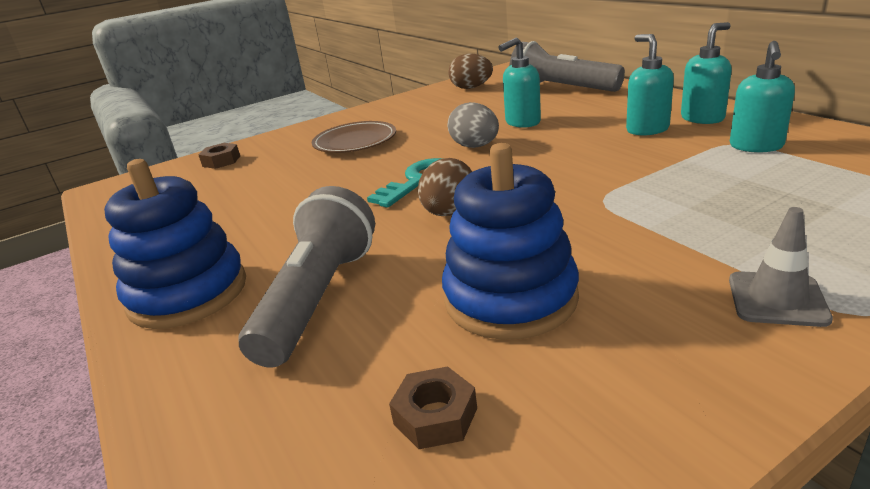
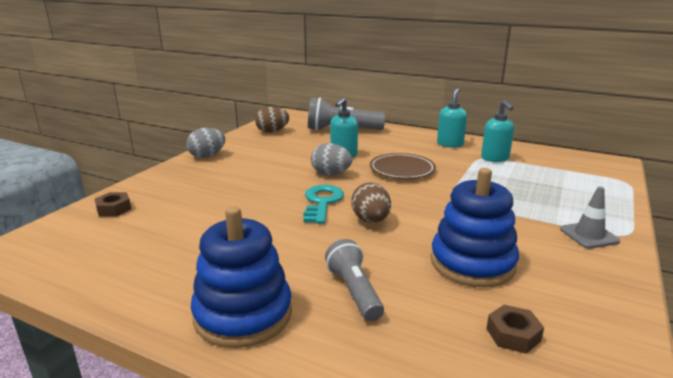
camera: 35 degrees left, 5 degrees down
(319, 297) = (354, 291): grey flashlight -> grey flashlight, size x0.63
(355, 142) = (228, 179): brown plate -> brown plate (402, 169)
(367, 113) = (207, 156): none -> grey egg
(647, 129) = (427, 153): turquoise soap dispenser -> none

